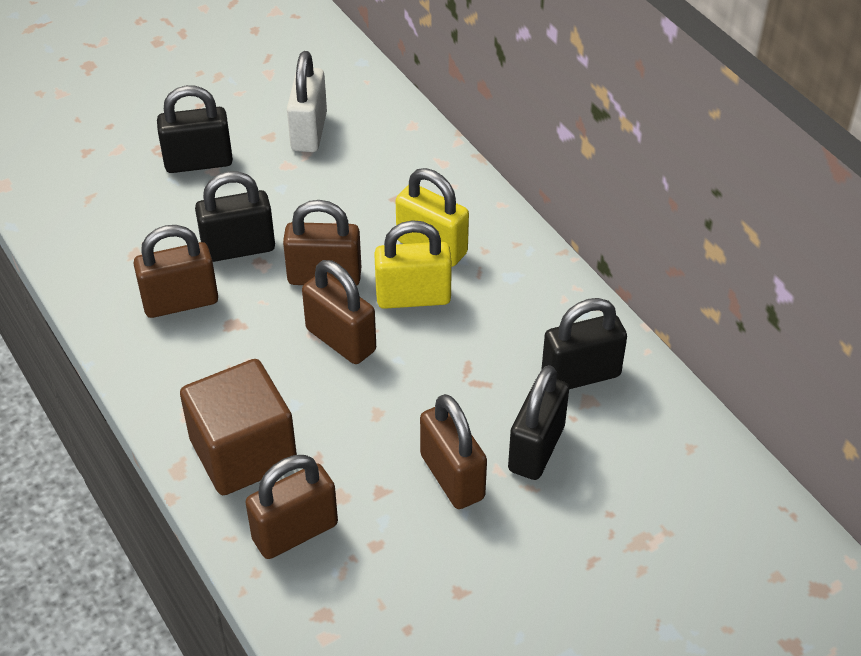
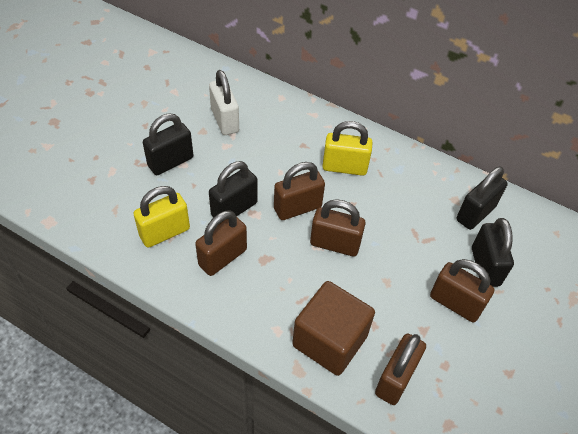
camera: 30 degrees left, 5 degrees up
(413, 297) = (356, 201): yellow padlock -> yellow padlock (165, 232)

